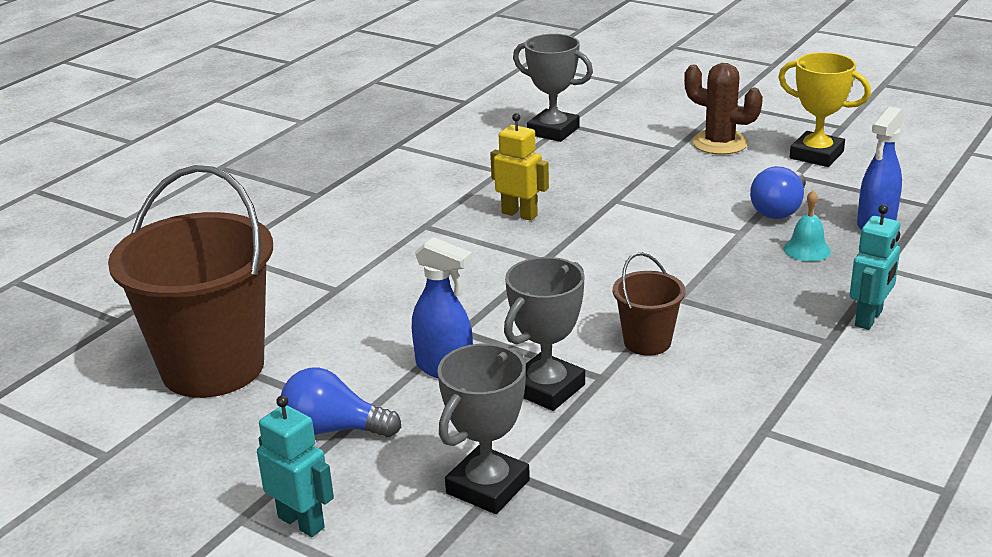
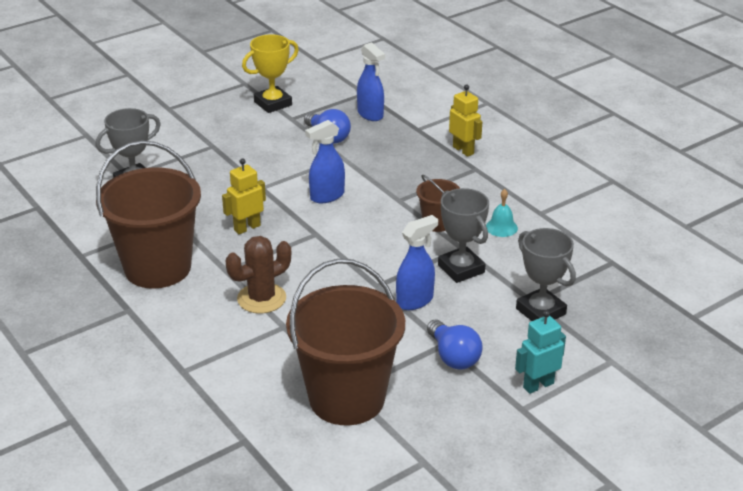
camera: 70 degrees left, 5 degrees up
(334, 429) = (453, 356): blue light bulb -> blue light bulb turned 60 degrees counterclockwise
(401, 188) = (157, 268): none -> brown bucket
(636, 245) = (327, 196): none -> blue spray bottle
(719, 143) = (222, 128): brown cactus -> brown cactus (261, 298)
(807, 249) = (380, 144): turquoise bell -> turquoise bell (501, 227)
(869, 318) = (463, 150): turquoise robot -> yellow robot

